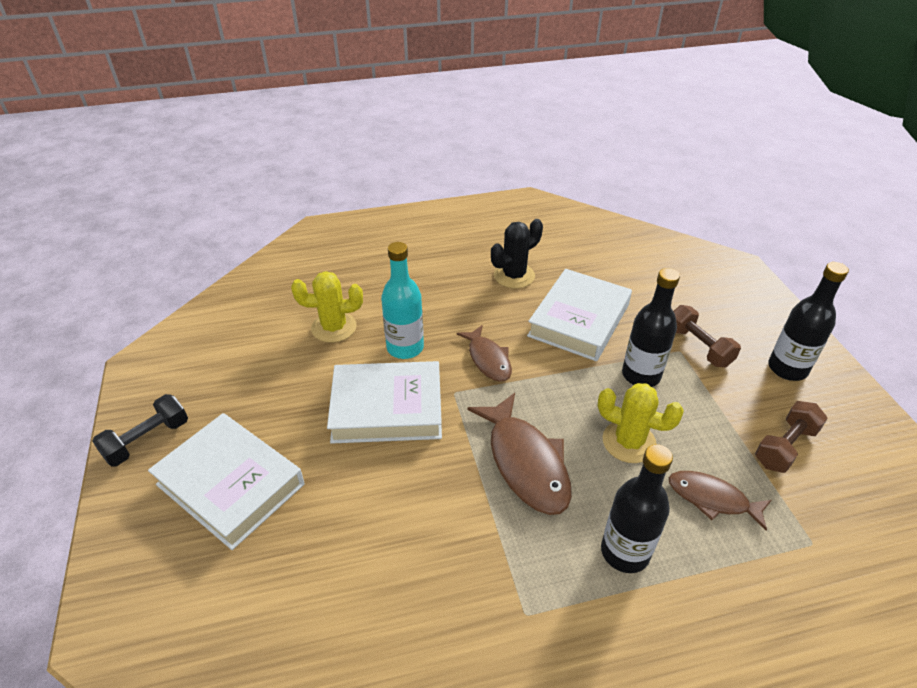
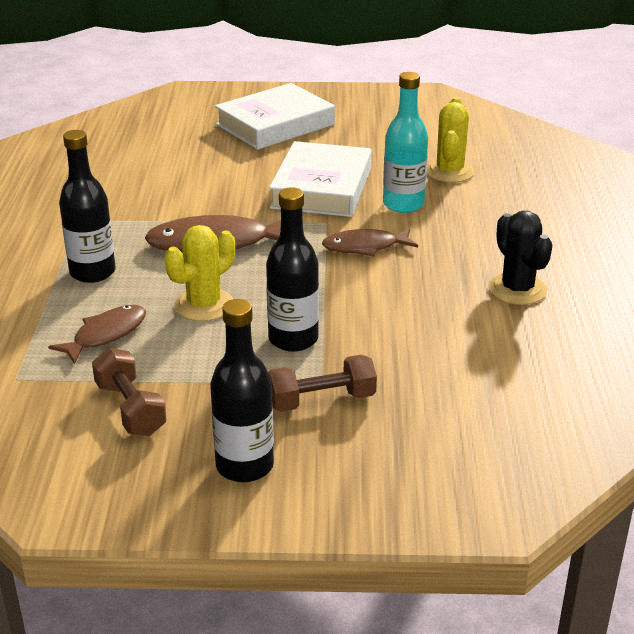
camera: 105 degrees right, 10 degrees down
(147, 440) = (338, 98): black dumbbell -> none
(579, 320) = (409, 319): white book -> none

